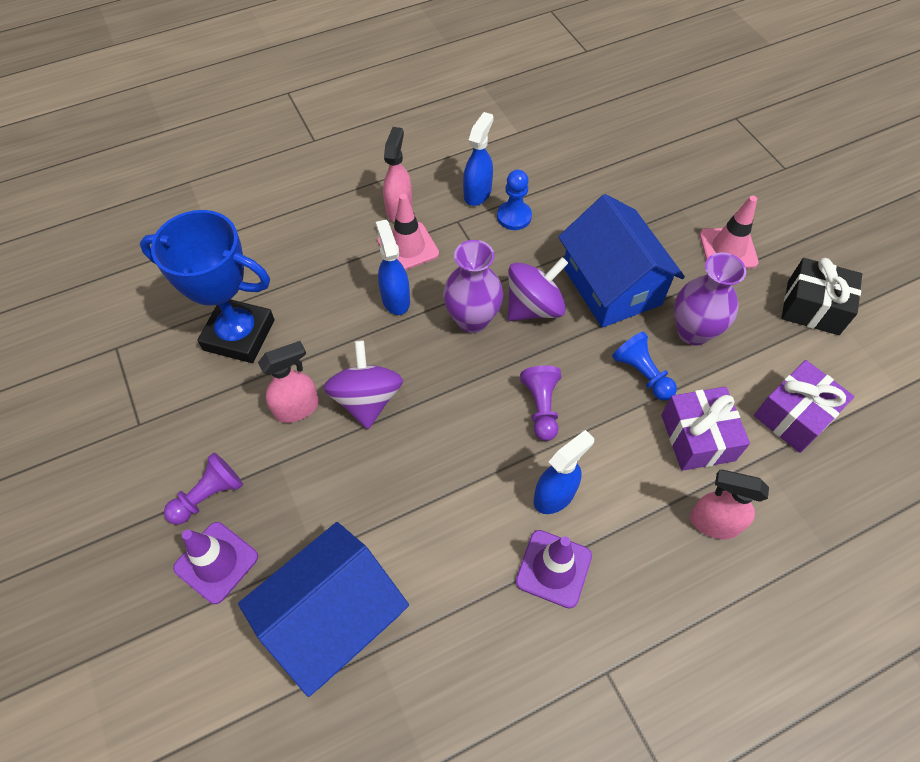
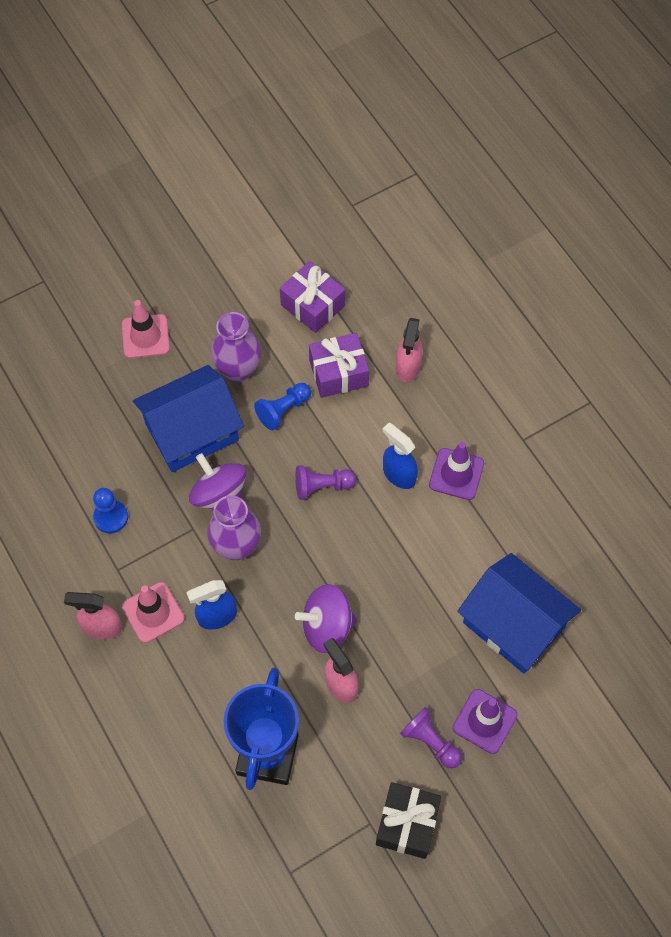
camera: 95 degrees left, 5 degrees up
(477, 193) = (79, 553): blue spray bottle -> none
(813, 307) = (207, 279): black gift -> black gift (407, 824)

